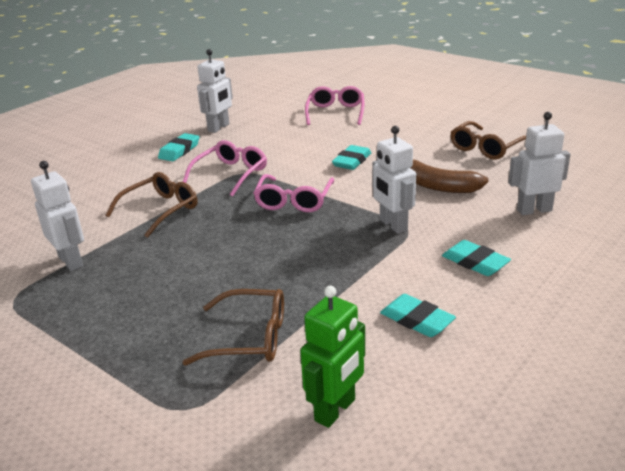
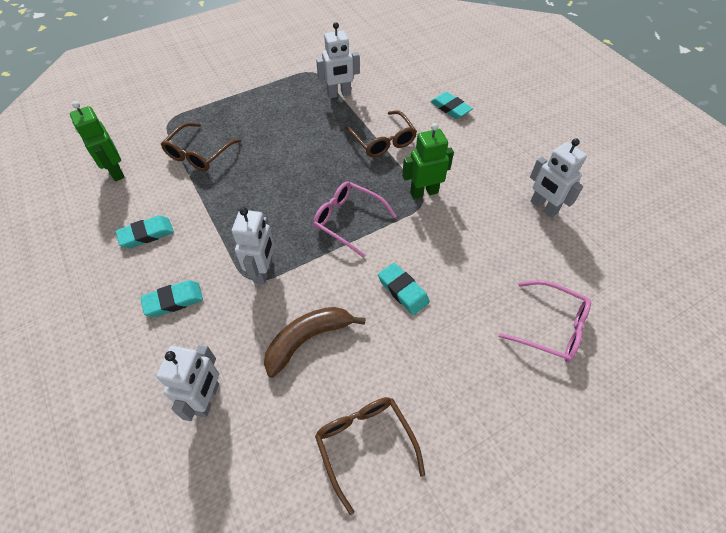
camera: 110 degrees right, 25 degrees up
(179, 151) = (495, 169): turquoise eraser -> turquoise eraser (450, 108)
(230, 174) = (424, 192): pink glasses -> green robot
(392, 225) = (263, 271): white robot -> white robot turned 105 degrees clockwise

